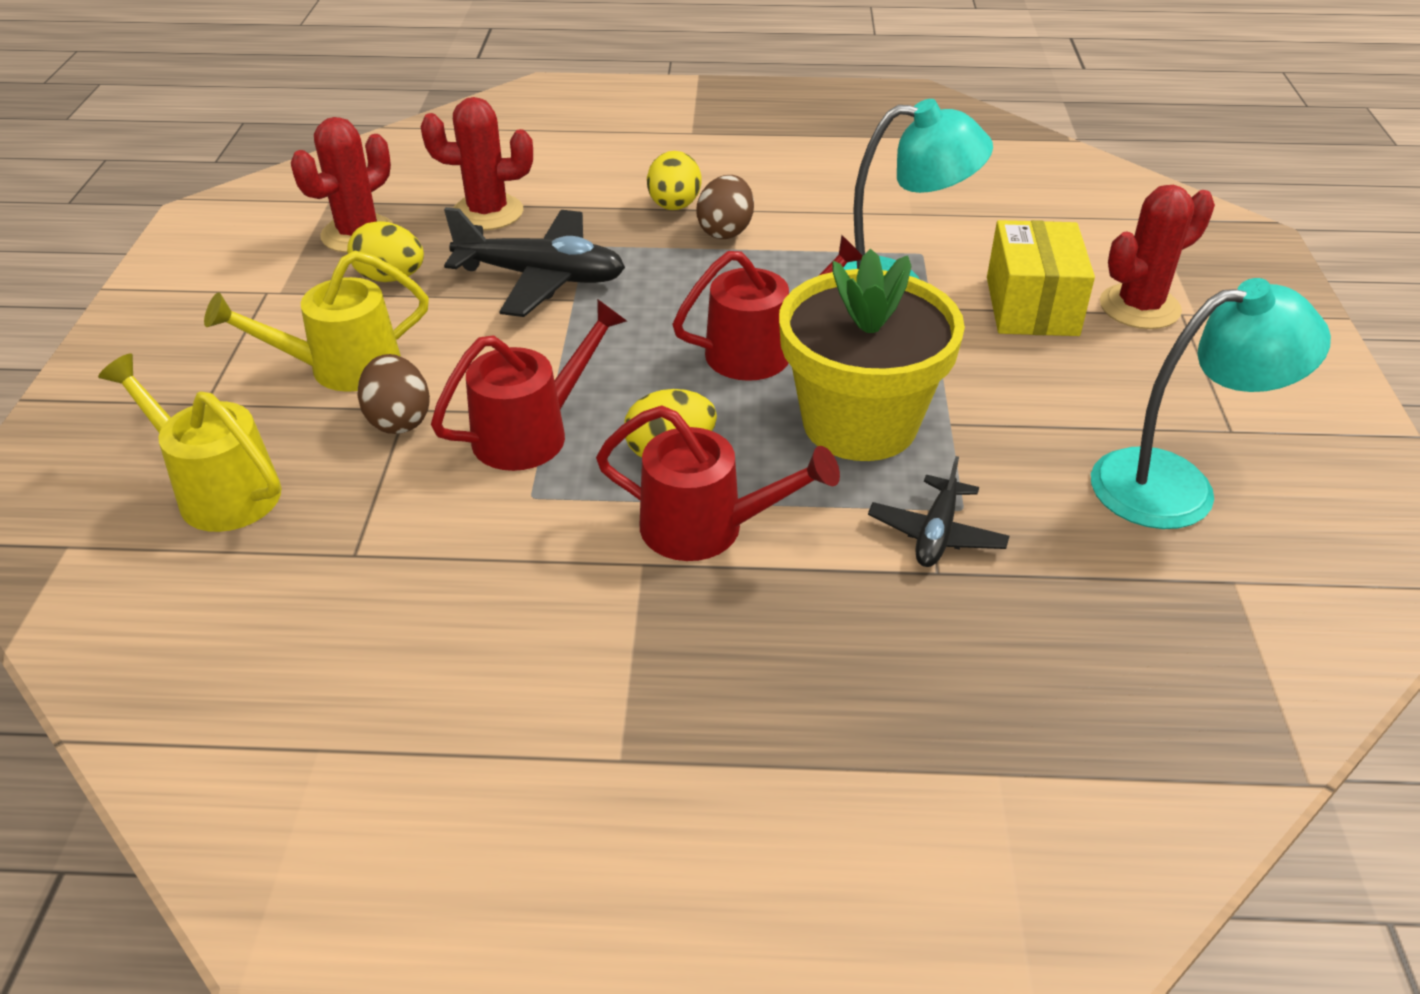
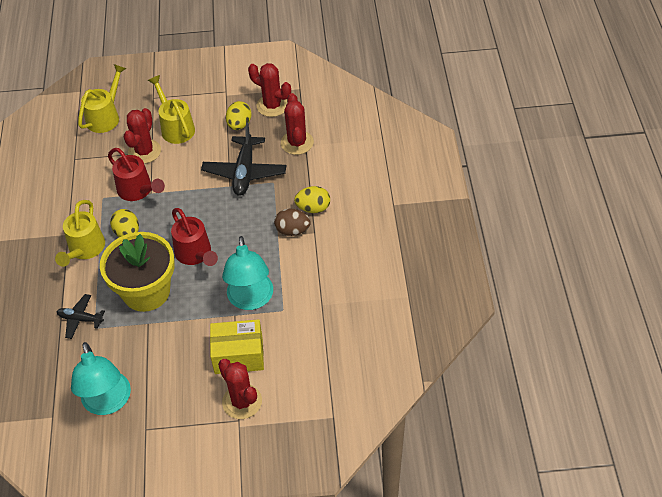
camera: 85 degrees right, 10 degrees up
(399, 420) = (144, 151): brown egg -> red cactus
(708, 528) = (84, 250): red watering can -> yellow watering can

